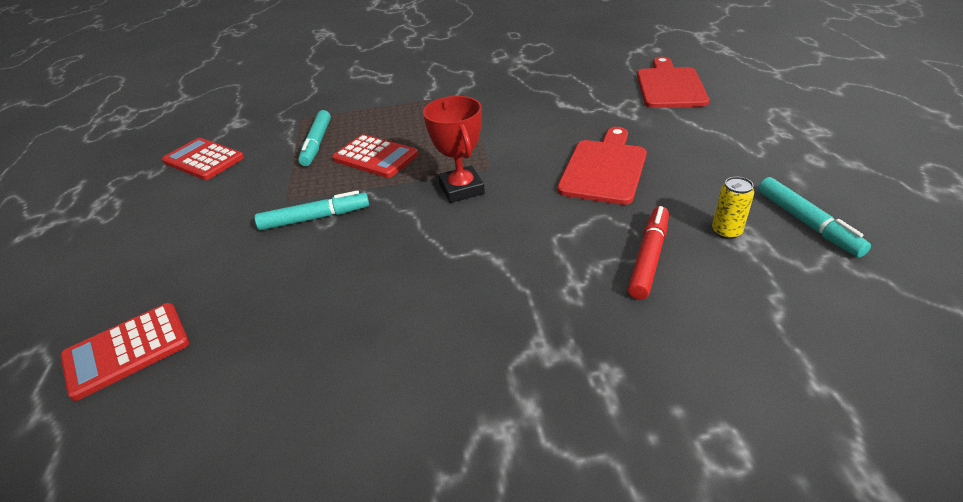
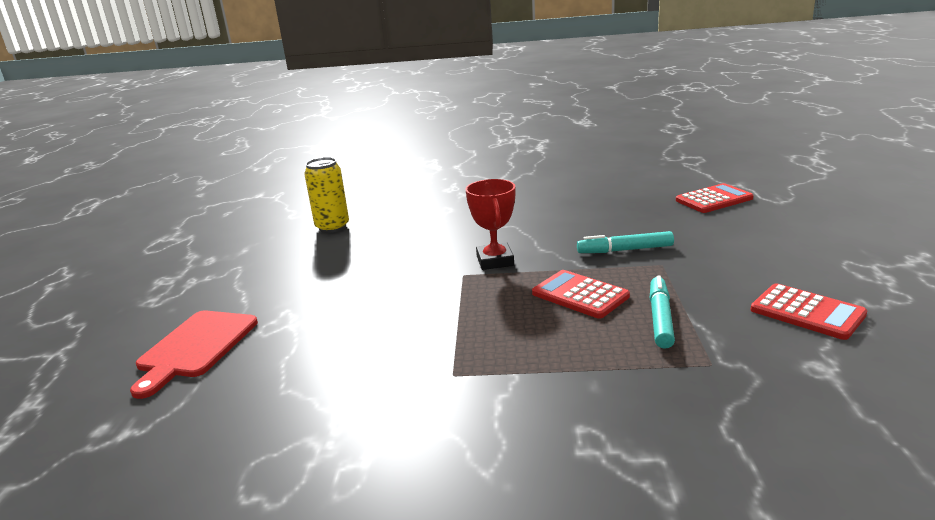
camera: 170 degrees left, 15 degrees down
(604, 168) = (366, 266): red cutting board -> none
(648, 257) = (391, 219): red marker -> none
(726, 232) = (332, 227): yellow can -> yellow can, size x1.80
(807, 223) = (281, 228): turquoise marker -> none

